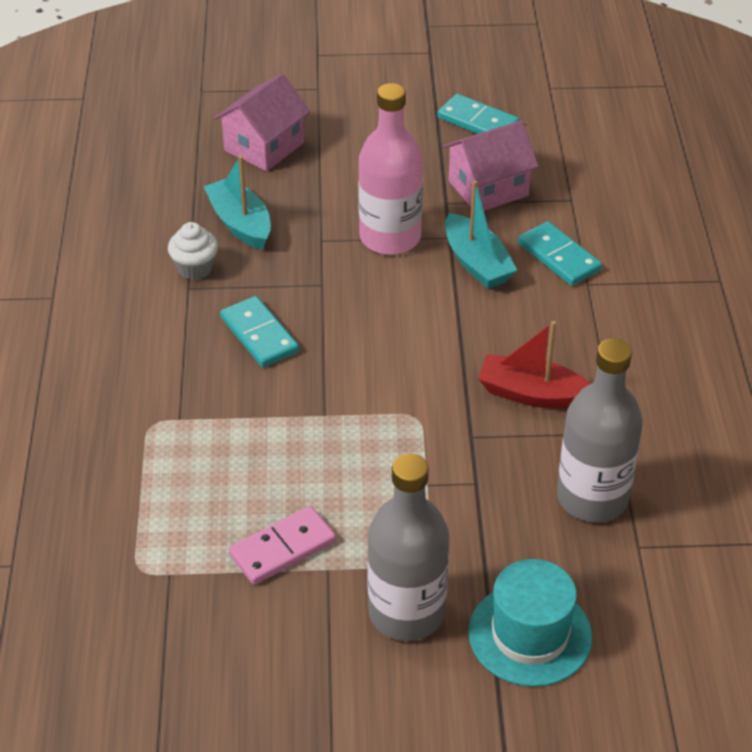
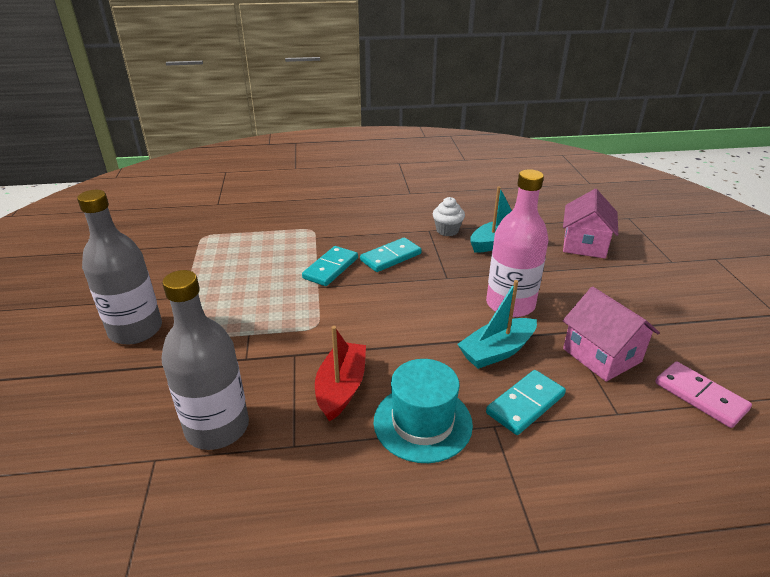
camera: 85 degrees right, 10 degrees down
(264, 147) = (584, 244): pink house -> pink house turned 75 degrees clockwise
(282, 548) = (205, 279): pink domino -> pink domino (700, 396)
(478, 121) = (696, 346): turquoise domino -> turquoise domino (331, 268)
(530, 634) = (90, 390): turquoise hat -> turquoise hat (422, 422)

